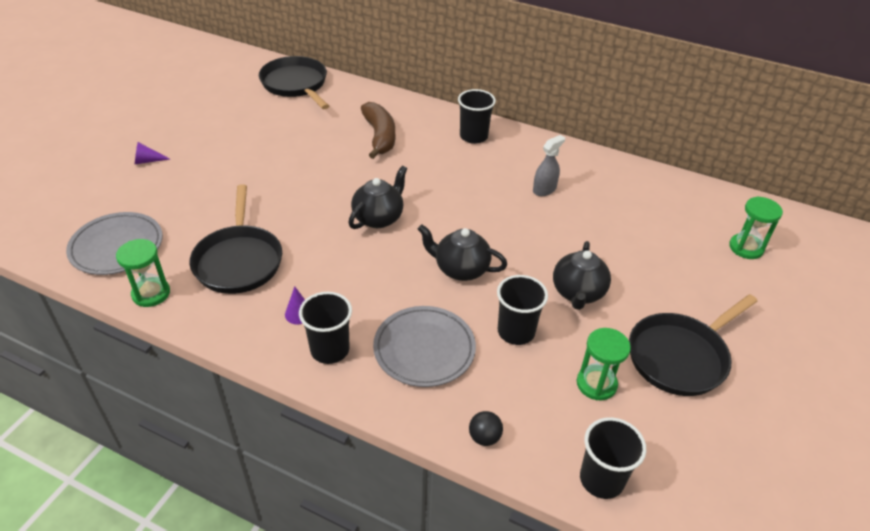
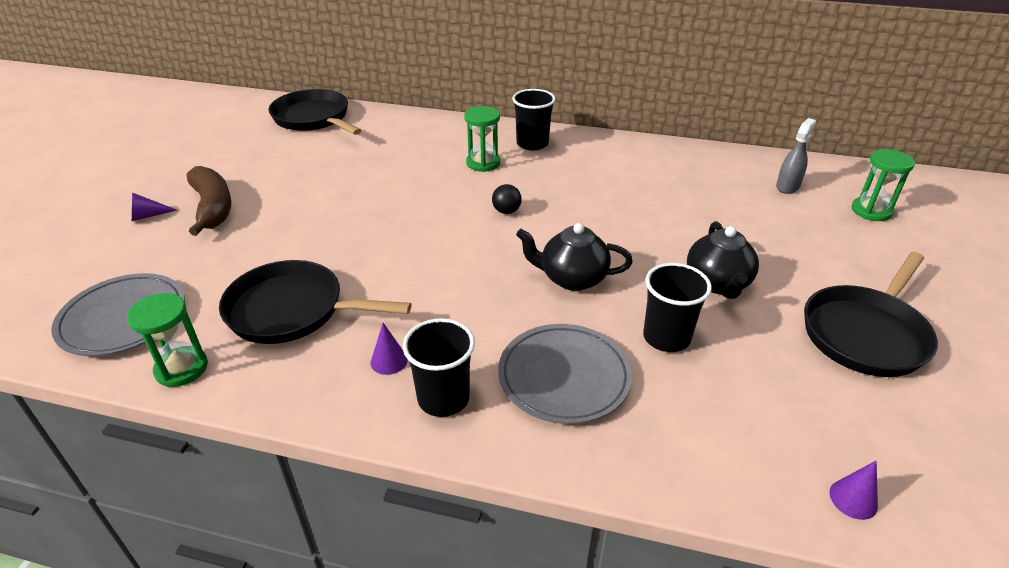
camera: 10 degrees left, 5 degrees down
(238, 260) = (292, 310): black pan -> black pan turned 120 degrees clockwise
(378, 218) = (454, 238): black teapot -> none
(380, 136) = (427, 156): brown banana -> brown banana (213, 208)
(484, 437) = (684, 474): black ball -> black ball (506, 211)
(544, 189) = (631, 184): grey spray bottle -> grey spray bottle (787, 186)
(596, 384) = (788, 381): green hourglass -> green hourglass (483, 163)
(601, 479) = (853, 499): black cup -> purple cone

